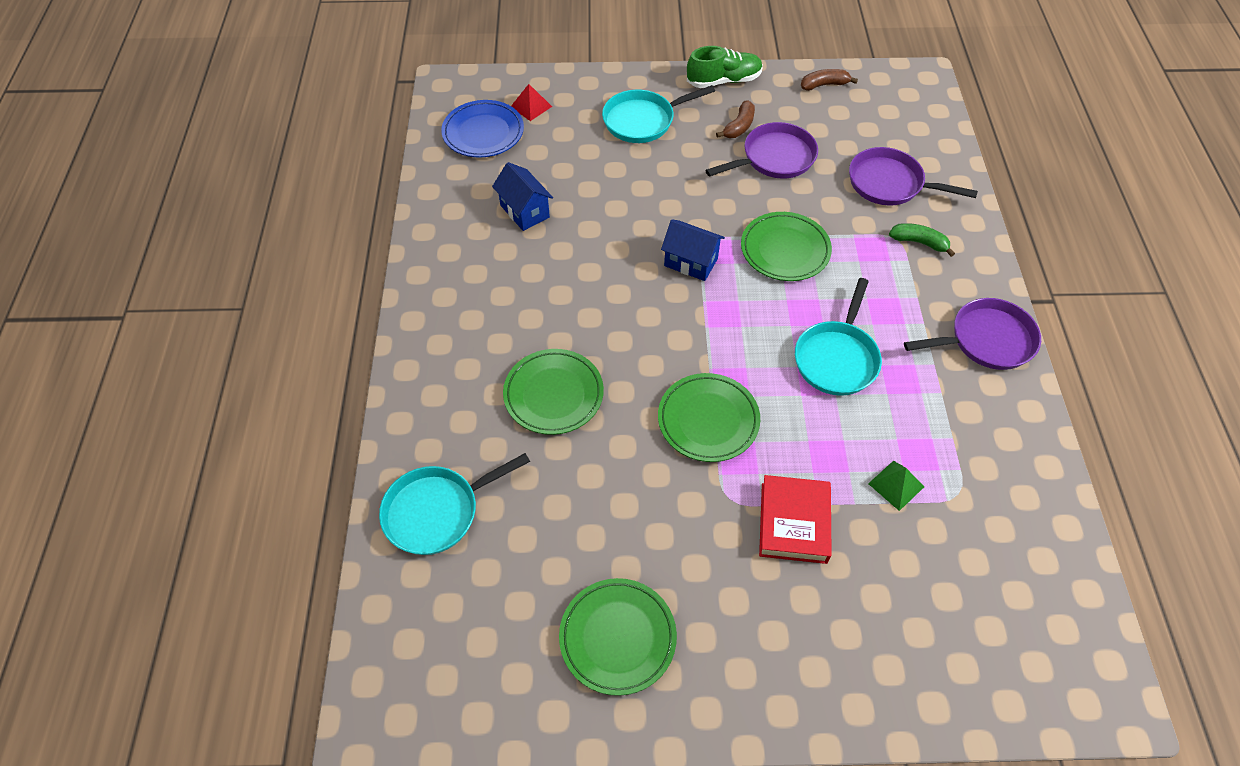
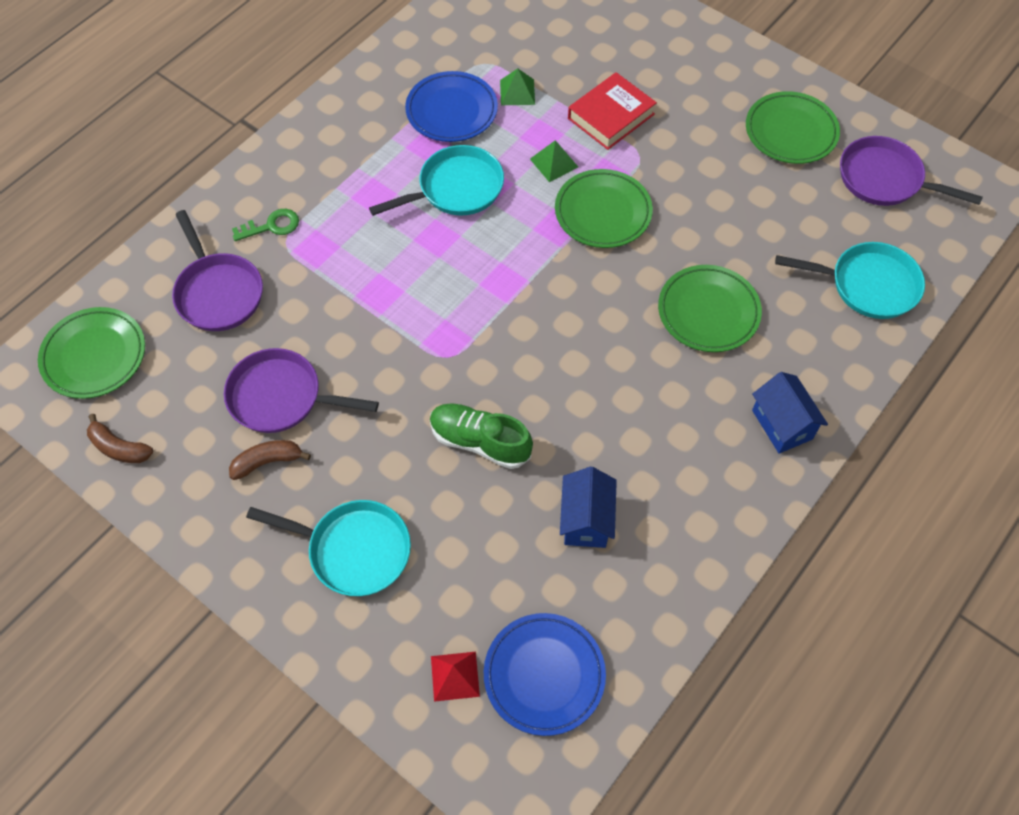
camera: 140 degrees left, 5 degrees up
(691, 262) = (481, 346): blue house -> blue house (782, 424)
(724, 81) = (208, 539): green shoe -> green shoe (480, 442)
(785, 250) = (388, 298): green plate -> green plate (94, 356)
(791, 437) = (554, 163): none -> green pyramid
(919, 242) = (272, 226): green banana -> green key
(922, 423) = (451, 111): none -> blue plate
(986, 340) = (332, 127): purple pan -> purple pan (885, 179)

